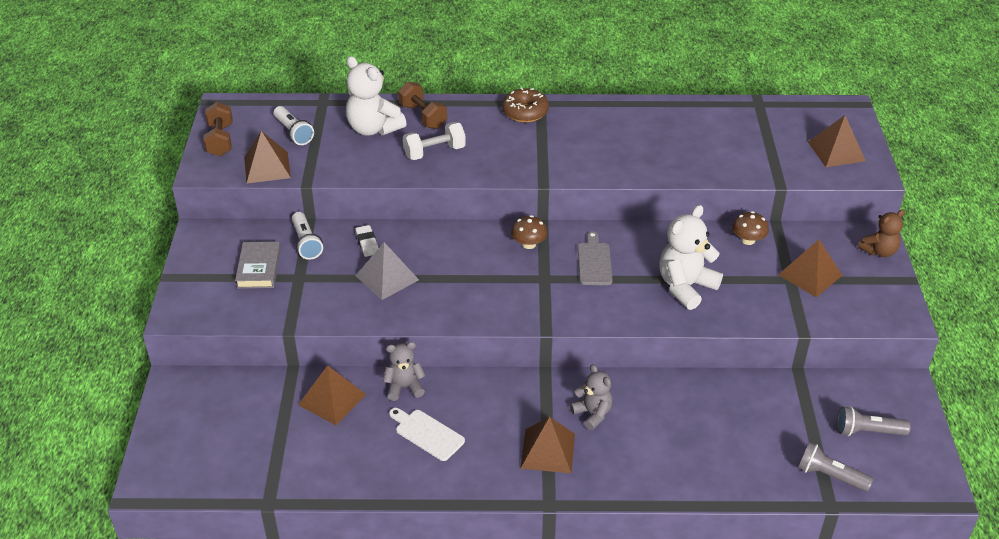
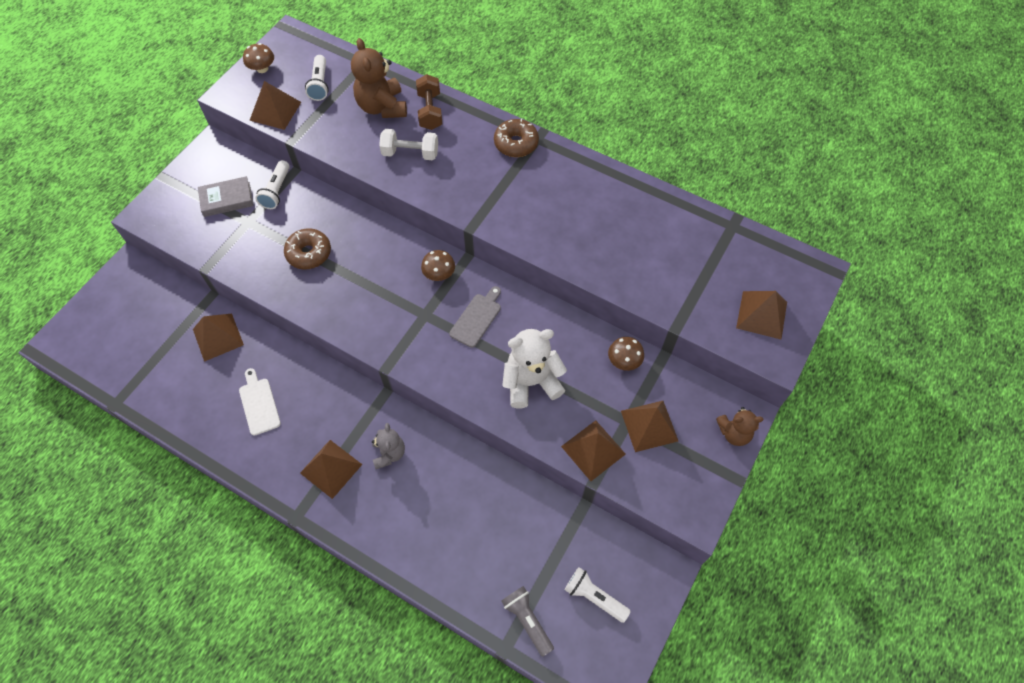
camera: 30 degrees right, 20 degrees up
(220, 140) = (262, 68): brown dumbbell -> brown mushroom
(259, 268) = (227, 199): grey book -> grey book turned 45 degrees clockwise
(367, 243) = (319, 213): white eraser -> none
(373, 128) = (382, 107): white teddy bear -> brown teddy bear
(387, 277) = (309, 253): grey pyramid -> brown donut
(404, 387) = (274, 353): grey teddy bear -> none
(781, 311) = (593, 450): none -> brown pyramid
(867, 431) = (594, 597): grey flashlight -> white flashlight

